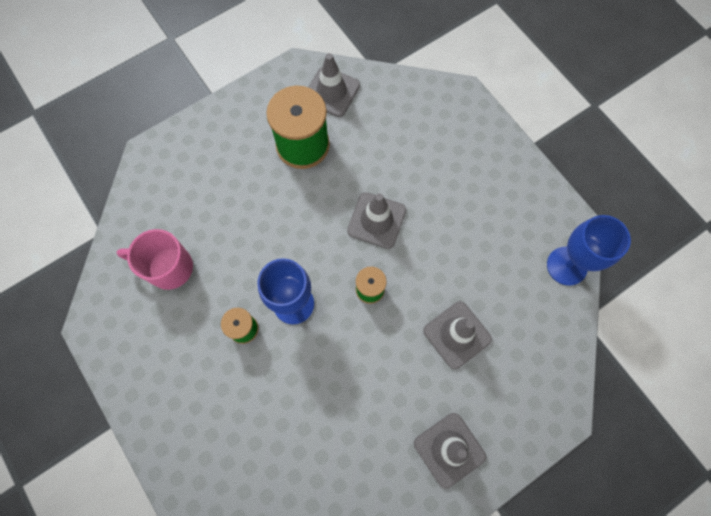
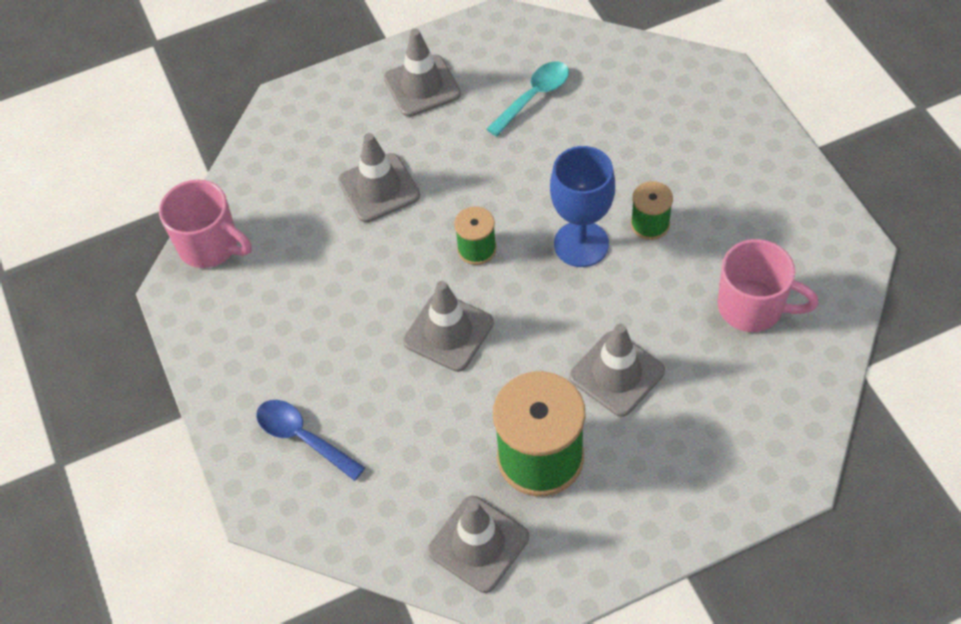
camera: 165 degrees left, 15 degrees down
(260, 205) = (617, 374): none -> grey traffic cone
(350, 449) = (534, 97): none -> turquoise spoon
(452, 137) = (303, 438): none -> blue spoon
(566, 266) = (210, 245): blue goblet -> pink mug

